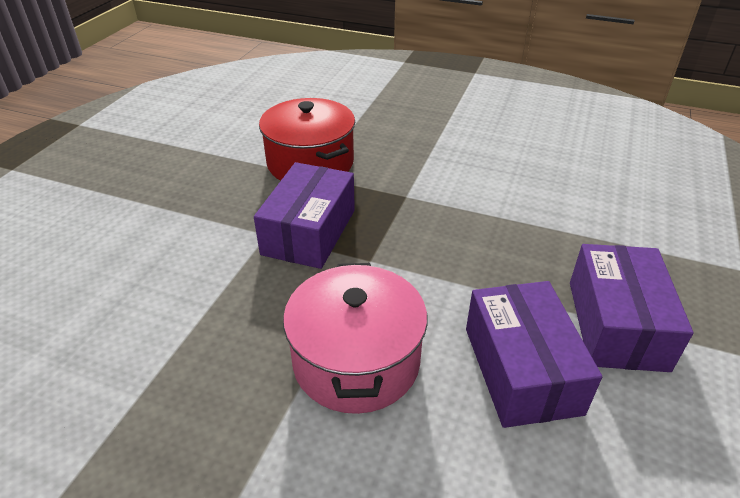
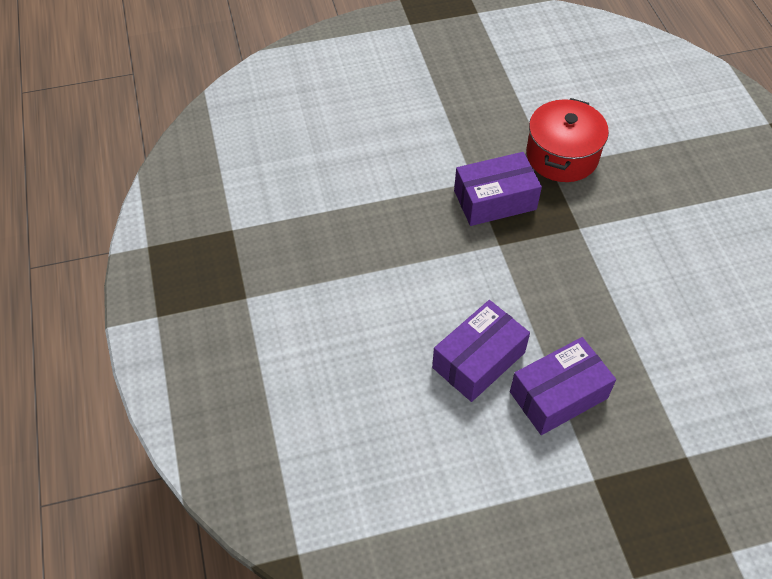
camera: 55 degrees right, 15 degrees up
(356, 361) = (419, 282): pink pot -> none

